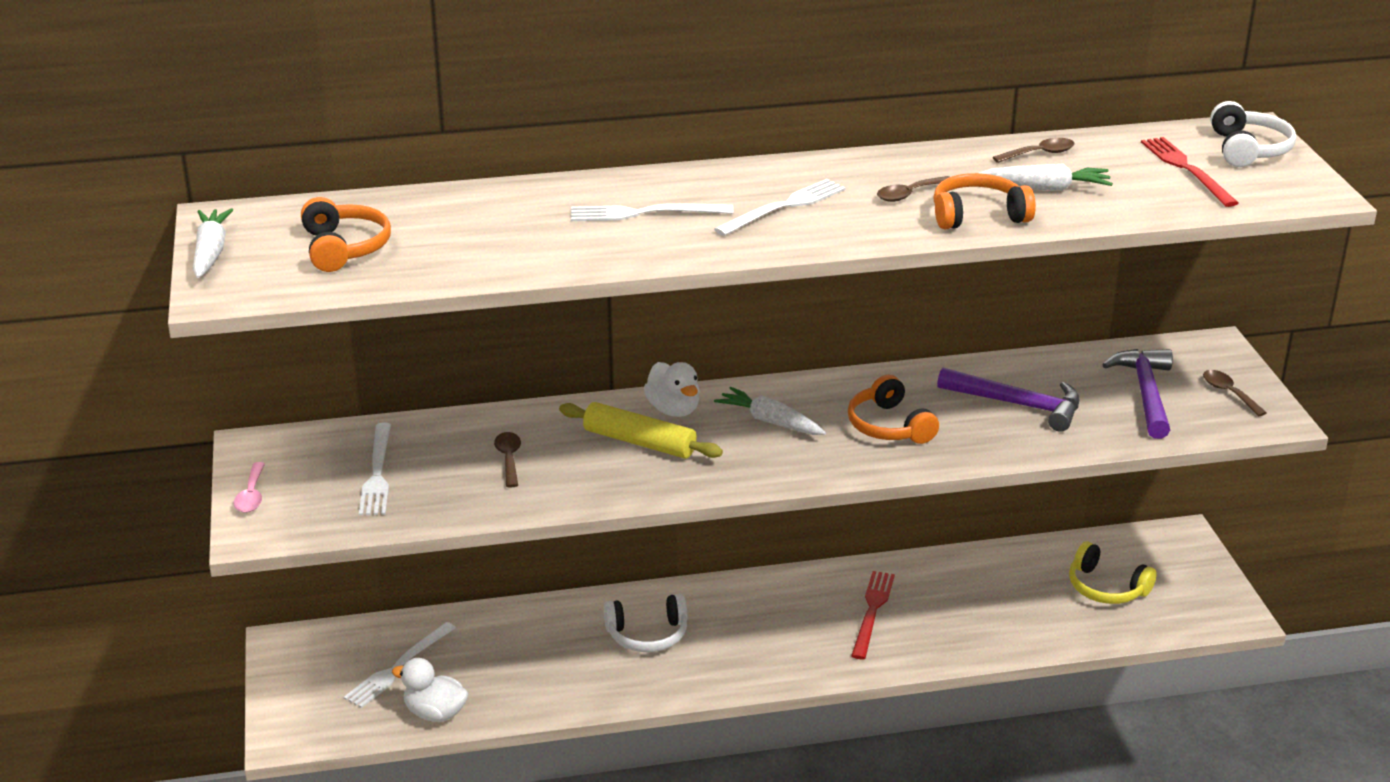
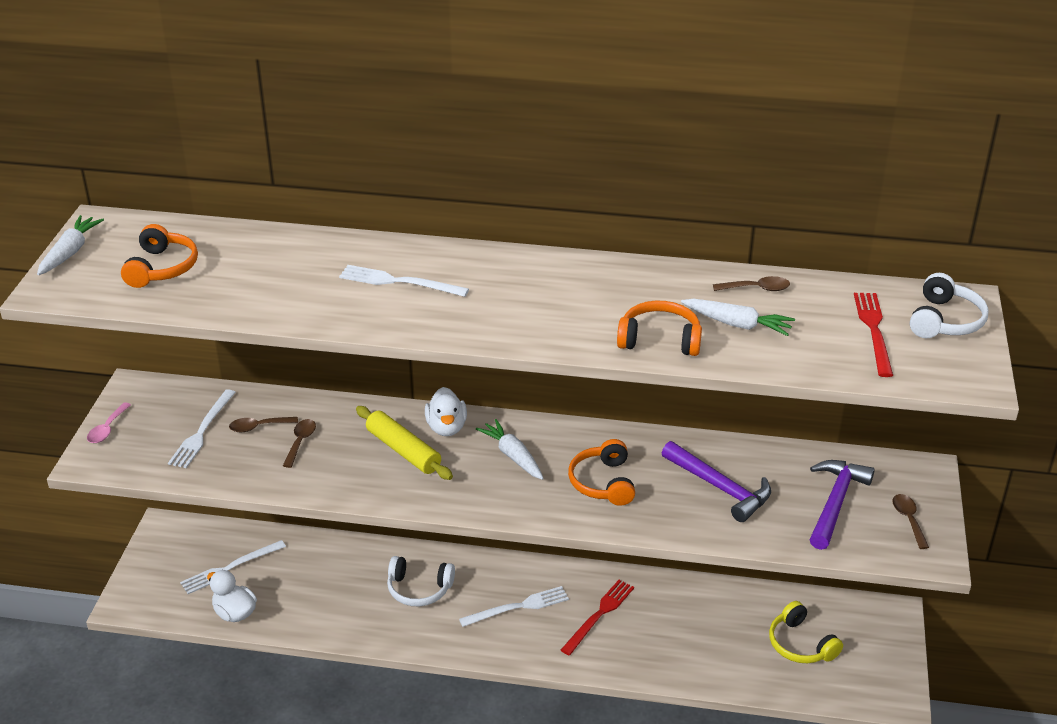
camera: 20 degrees right, 5 degrees up
(784, 207) = (510, 298): white fork -> white fork (518, 607)
(909, 194) = (618, 307): brown spoon -> brown spoon (258, 427)

